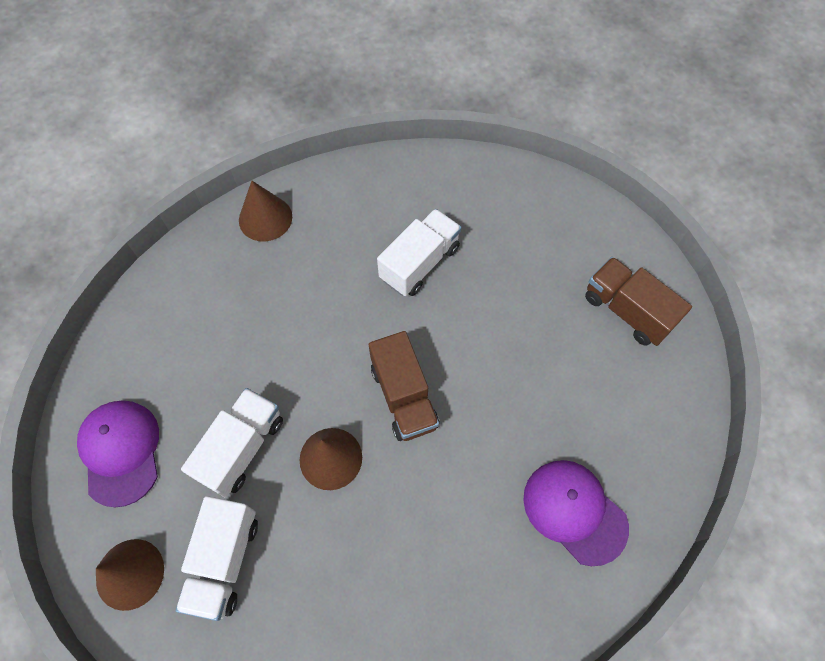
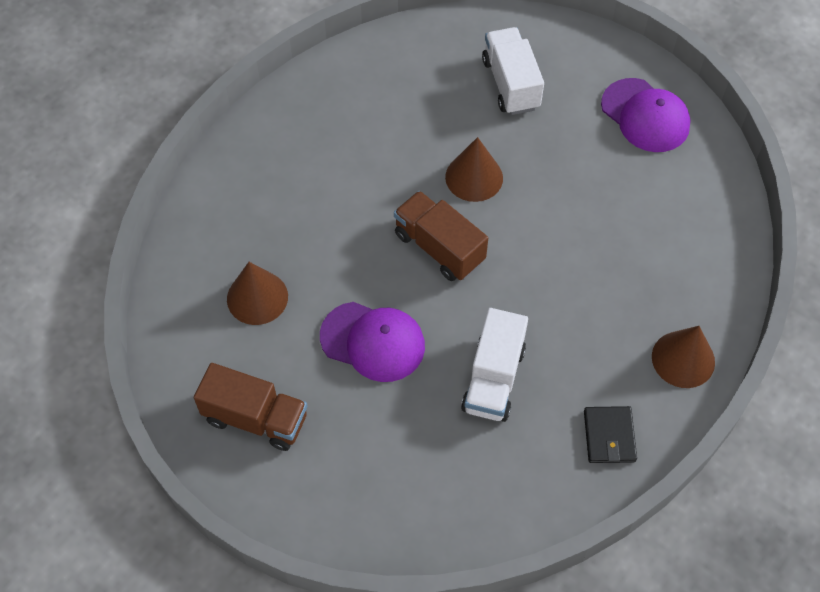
camera: 155 degrees right, 5 degrees down
(130, 574) = (573, 52): brown cone -> brown cone (257, 297)
(242, 448) = (551, 156): white truck -> none
(358, 190) = (609, 436): none -> black wallet
(574, 511) = (251, 219): purple cap -> purple cap (373, 341)

